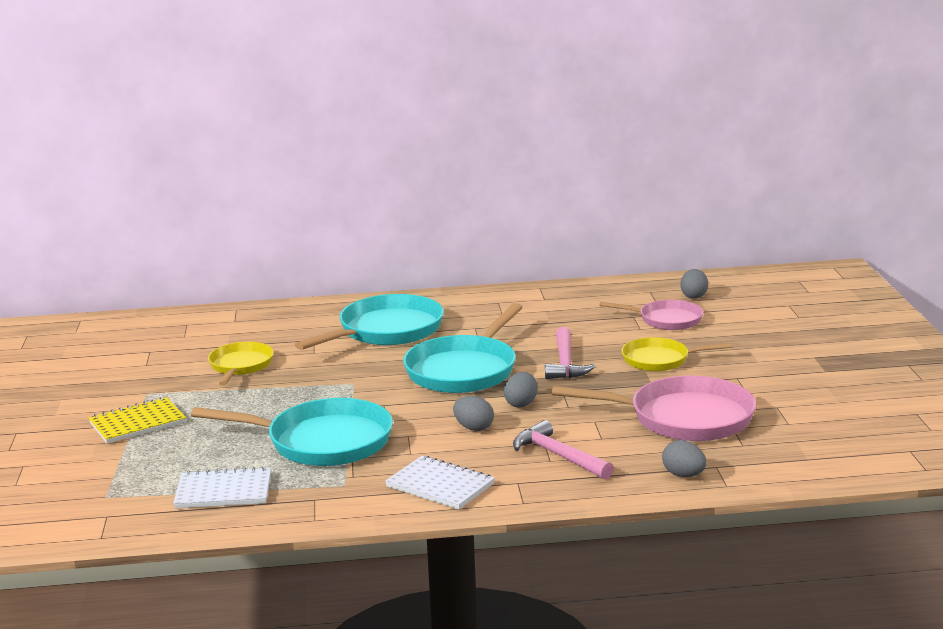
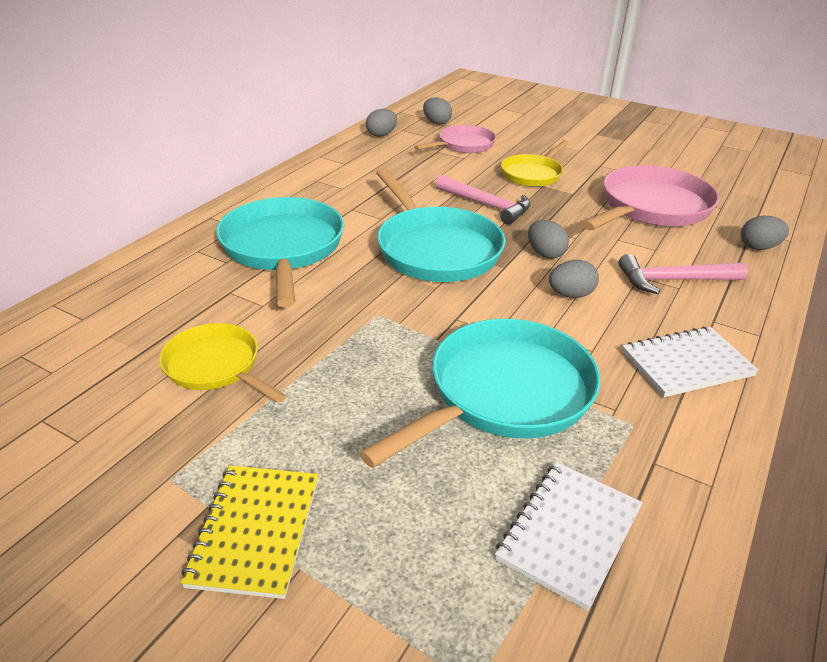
camera: 55 degrees left, 15 degrees up
(623, 289) = (381, 135): none -> grey egg

